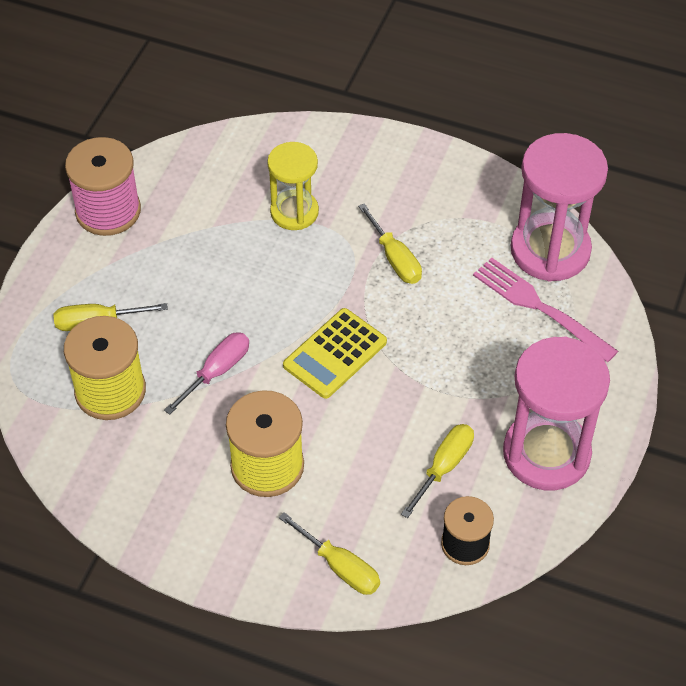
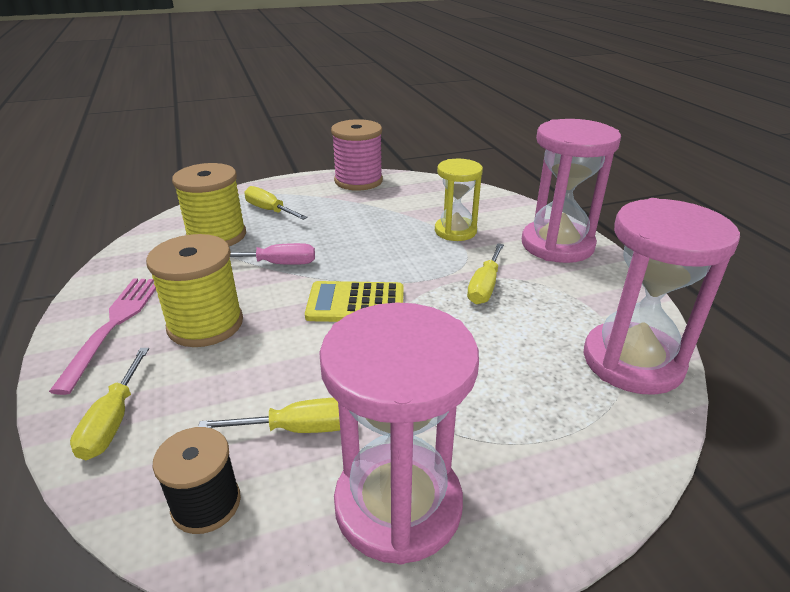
camera: 50 degrees right, 20 degrees down
(388, 165) = (557, 245): none -> pink hourglass
(540, 307) = (565, 390): pink fork -> pink fork (114, 325)

